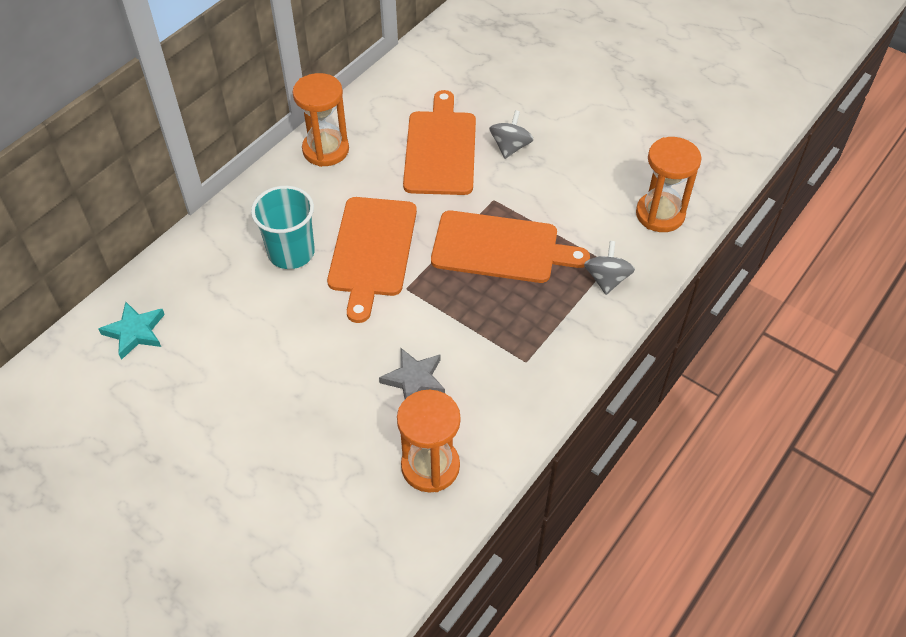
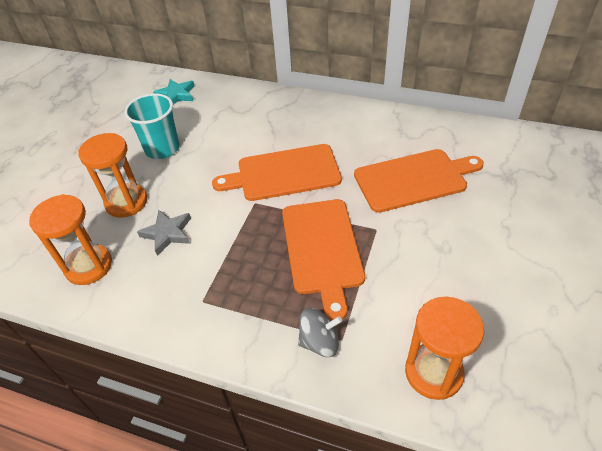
camera: 75 degrees right, 5 degrees down
(291, 252) = (264, 135): turquoise cup -> turquoise cup (162, 149)
(325, 150) = (371, 120): orange hourglass -> orange hourglass (126, 202)
(510, 147) = (447, 223): grey spinning top -> none

